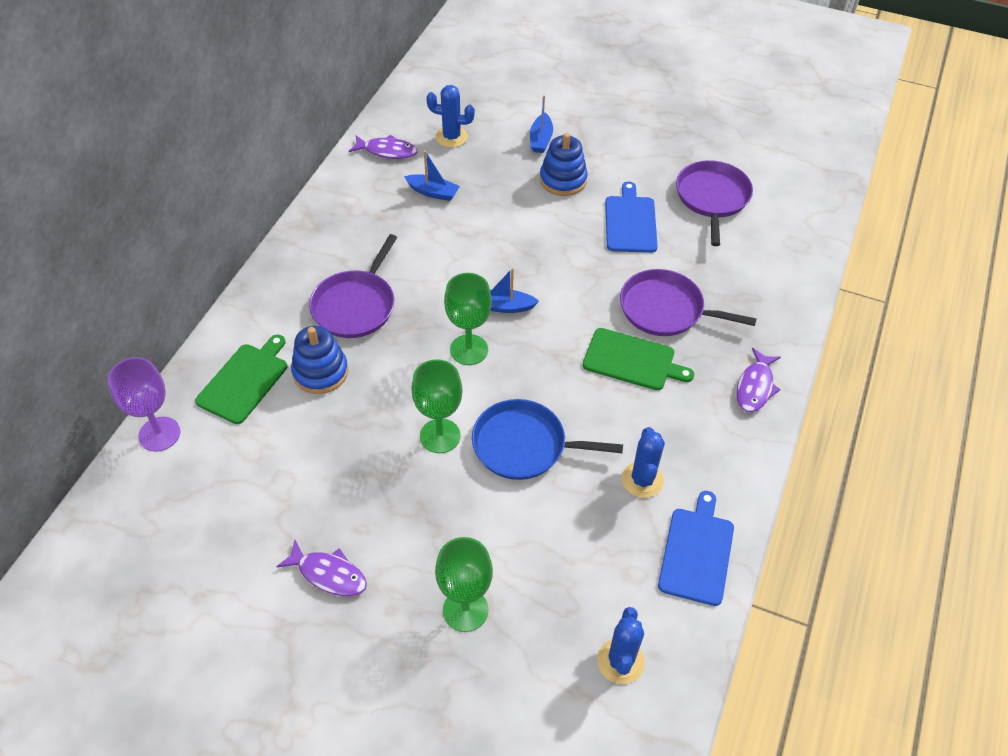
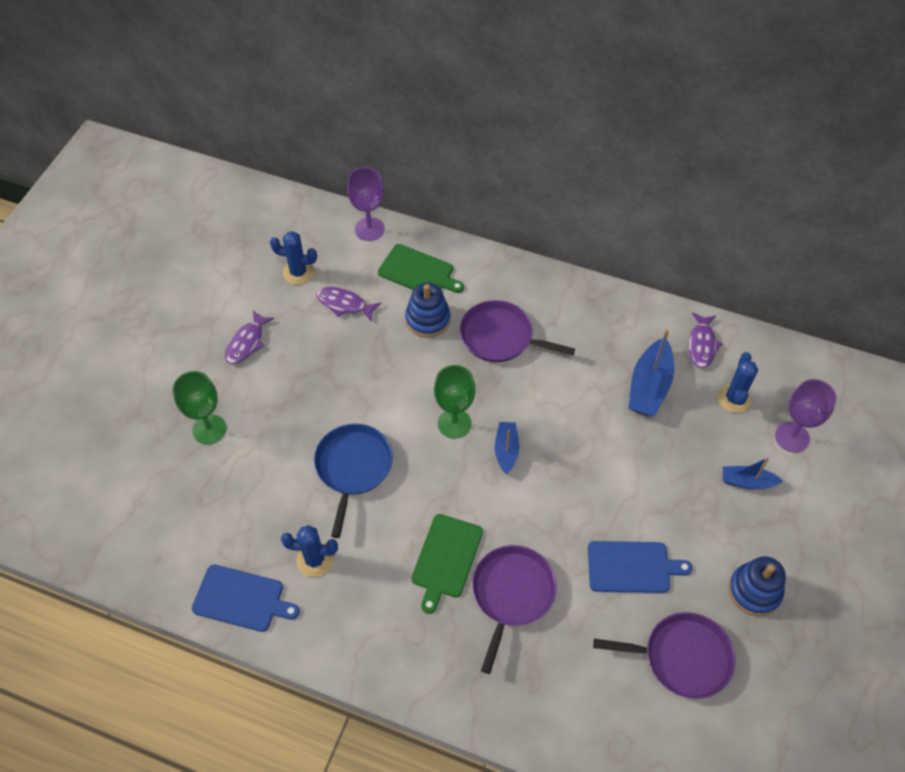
camera: 90 degrees right, 5 degrees up
(433, 192) = (649, 386): blue boat -> blue boat, size x1.67
(440, 436) = (364, 406): green goblet -> none
(495, 107) = (792, 437): none -> purple goblet
(563, 180) = (686, 503): blue stacking toy -> blue stacking toy (754, 591)
(620, 661) = (155, 534): blue cactus -> blue cactus (298, 272)
(755, 387) = (415, 671): purple fish -> purple fish (344, 304)

